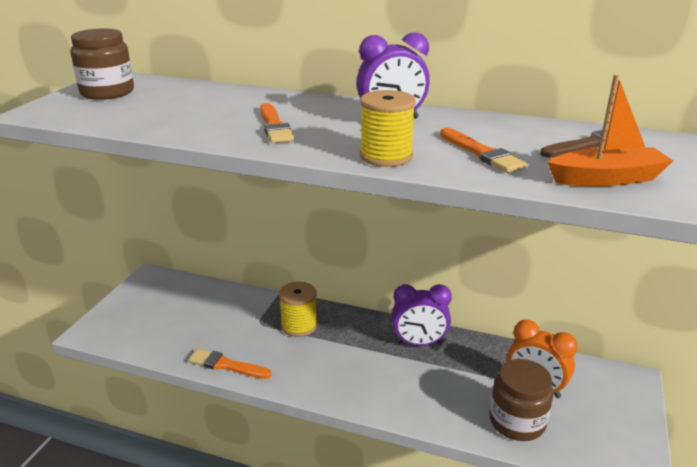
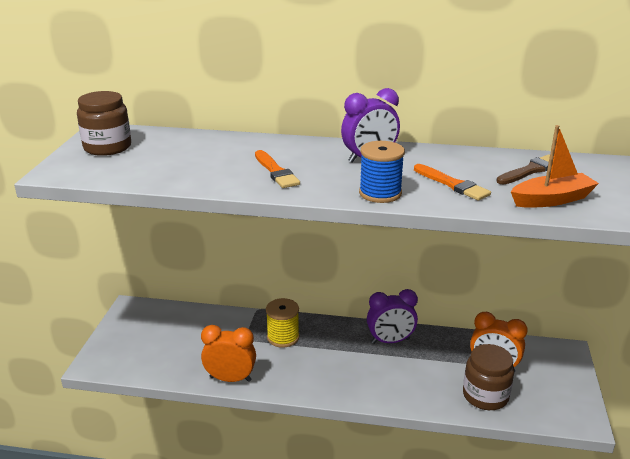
camera: 10 degrees left, 0 degrees up
(226, 365) = (230, 379): orange brush -> orange clock
(386, 156) = (380, 193): yellow spool -> blue spool

